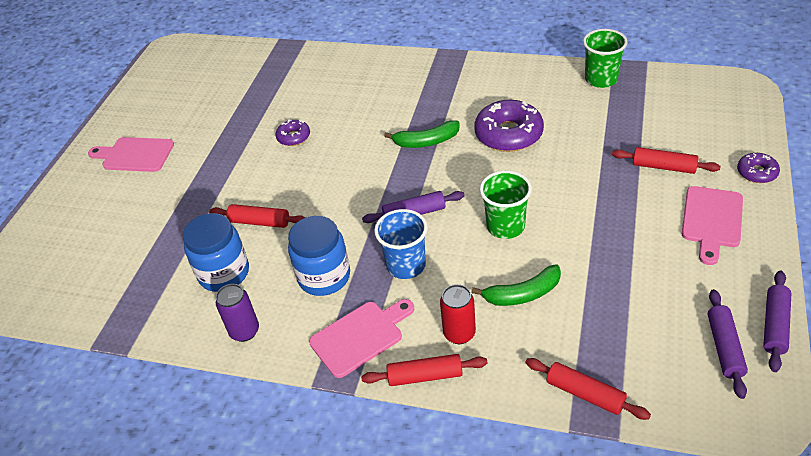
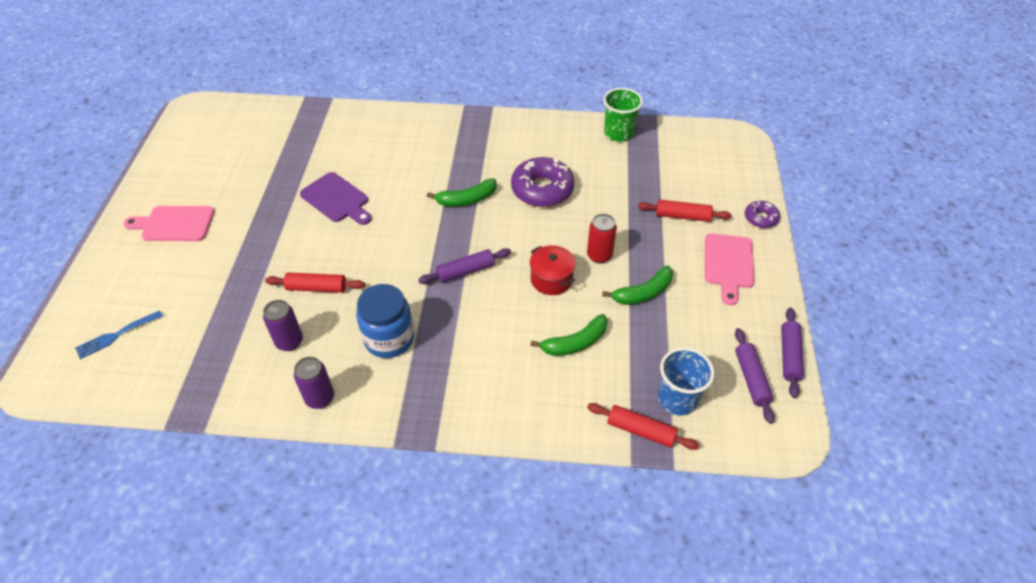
camera: 15 degrees left, 5 degrees up
(62, 256) = (116, 335): none -> blue fork
(224, 273) = (289, 342): blue jar -> purple can
(293, 137) = (336, 199): purple donut -> purple cutting board
(360, 336) = (433, 394): pink cutting board -> none
(406, 265) = (465, 322): blue cup -> blue cup (677, 399)
(425, 376) = (498, 427): red rolling pin -> none
(459, 333) = (523, 384): red can -> red can (599, 255)
(505, 226) = (551, 279): green cup -> red pot
(607, 246) = (643, 293): none -> green banana

